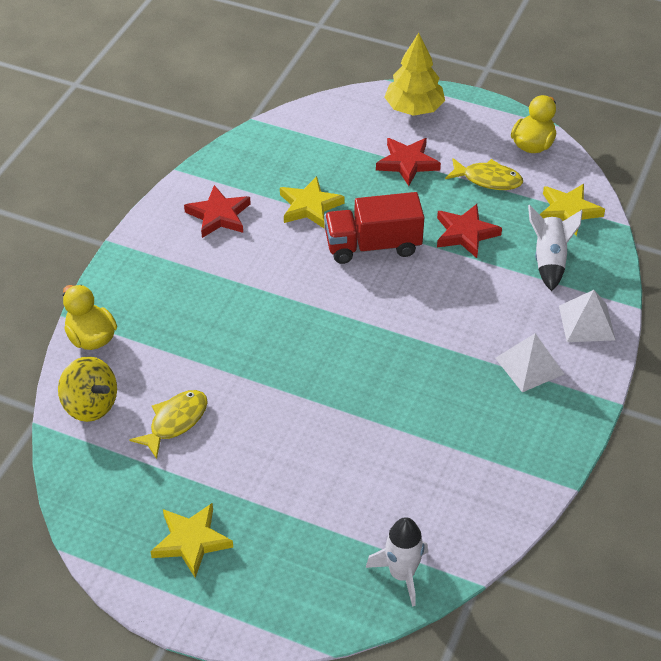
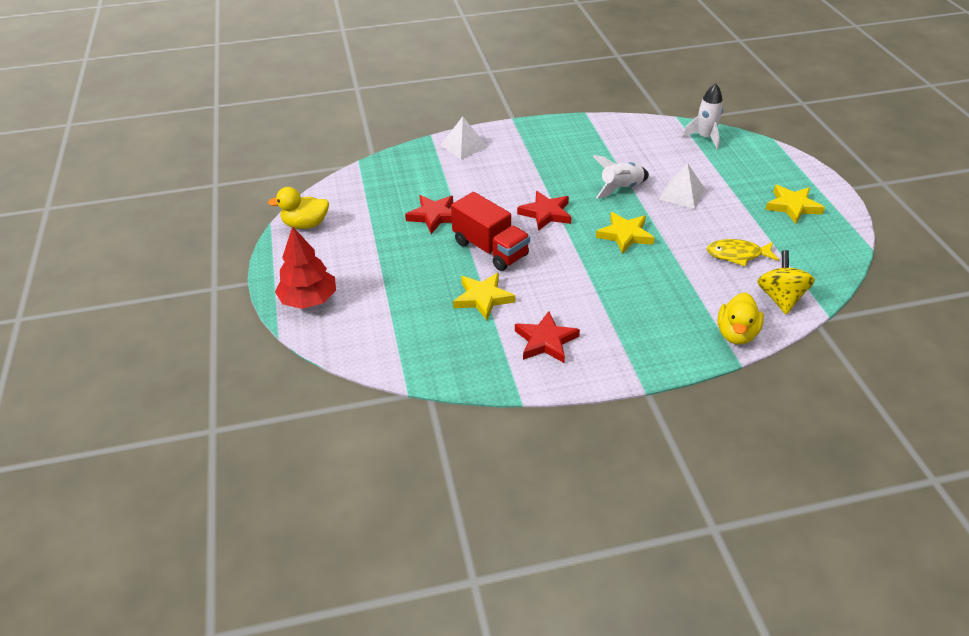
camera: 125 degrees left, 5 degrees down
(407, 163) = (383, 273): red star -> red star (546, 213)
(414, 109) = (309, 300): yellow tree -> red tree
(488, 179) = (366, 229): yellow fish -> none
(529, 366) = (521, 152): white pyramid -> white pyramid (682, 194)
(549, 260) = (424, 176): white rocket -> white rocket (620, 188)
(568, 211) = (367, 185): yellow star -> yellow star (625, 235)

